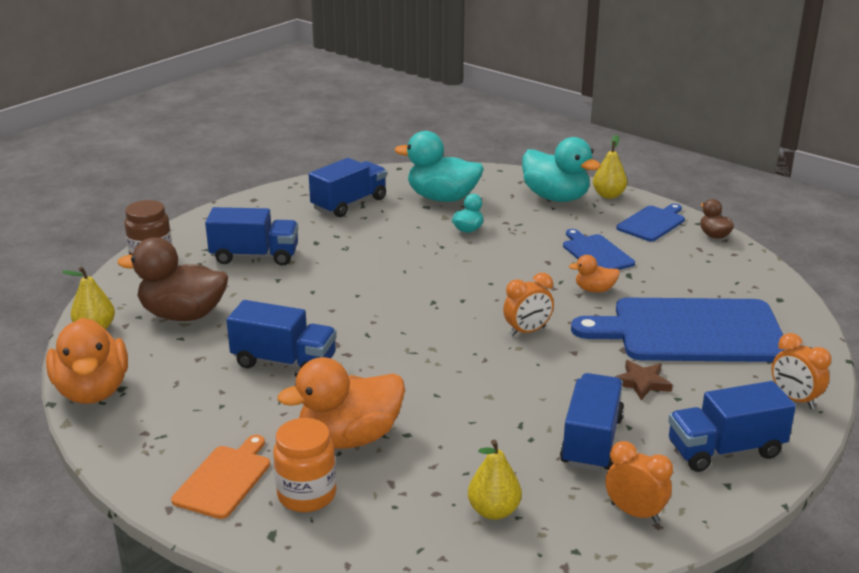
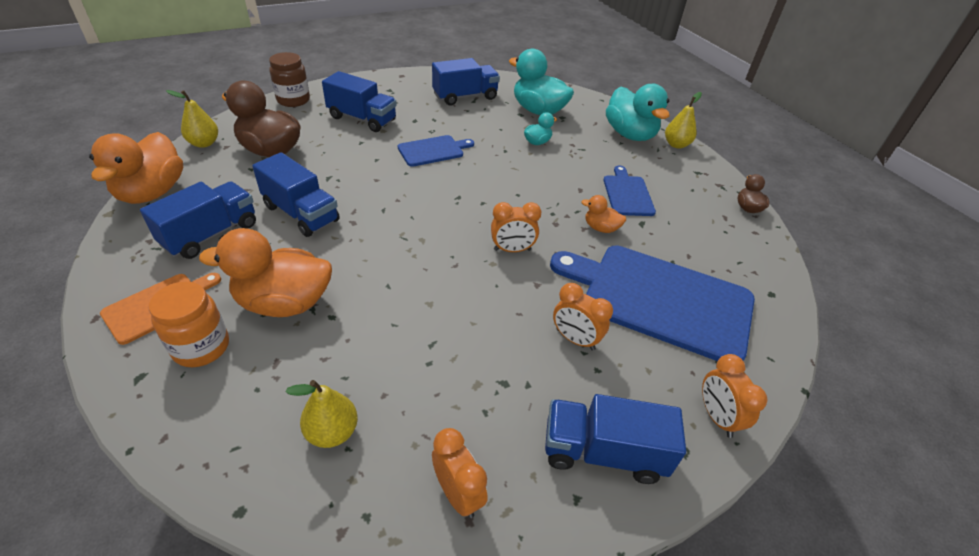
camera: 20 degrees right, 15 degrees up
(591, 441) = (481, 388): blue truck -> blue truck (210, 234)
(642, 383) = (575, 339): brown star -> orange clock
(652, 223) = (697, 180): blue cutting board -> blue cutting board (433, 150)

